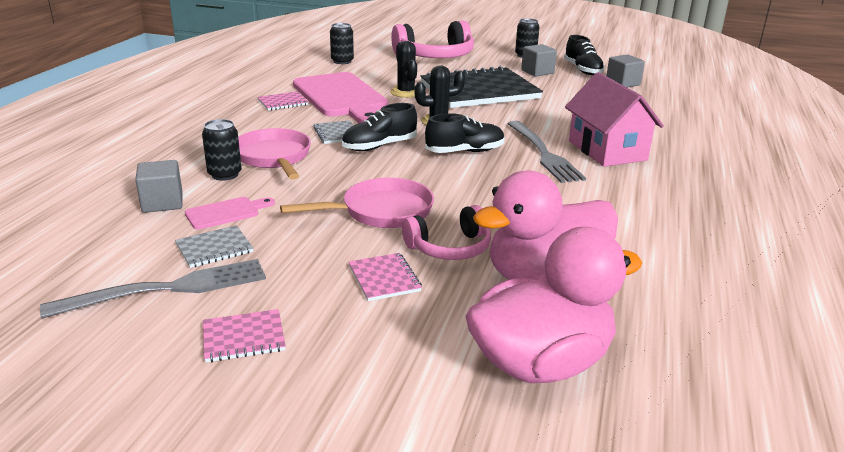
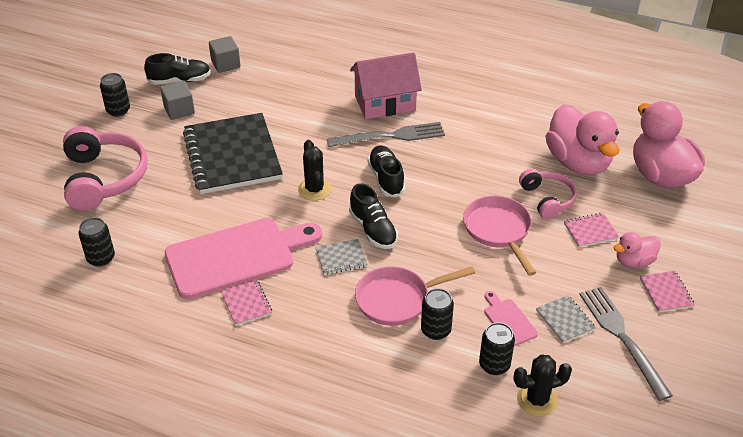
camera: 85 degrees left, 15 degrees up
(162, 203) = (494, 365): grey cube -> black can
(317, 313) = (634, 261): none -> pink duck
(406, 92) = (228, 207): black cactus -> black cactus (537, 400)

